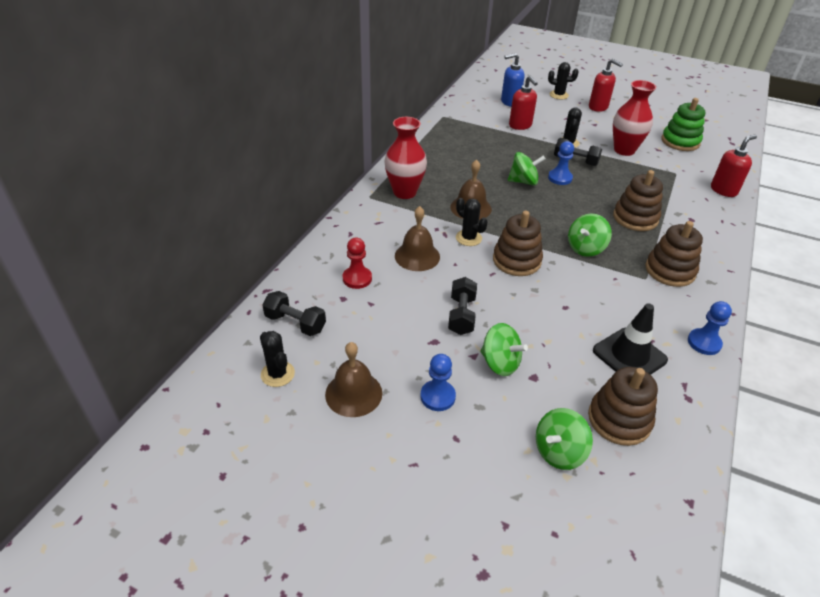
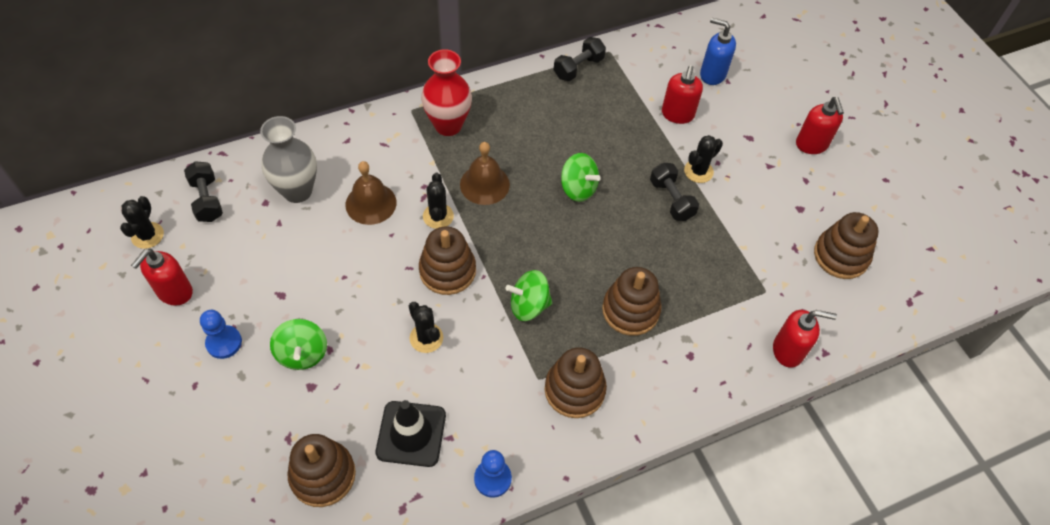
camera: 40 degrees right, 15 degrees up
(353, 393) = (174, 292): brown bell -> red soap dispenser
(357, 278) = (297, 191): red pawn -> grey vase
(461, 315) = (331, 288): black dumbbell -> black dumbbell (578, 68)
(558, 95) = (787, 98): black cactus -> black cactus (426, 338)
(559, 452) = (246, 458): green spinning top -> none
(560, 178) = (622, 209): blue pawn -> none
(624, 150) = (750, 222): red vase -> none
(680, 142) = (841, 256): green stacking toy -> brown stacking toy

